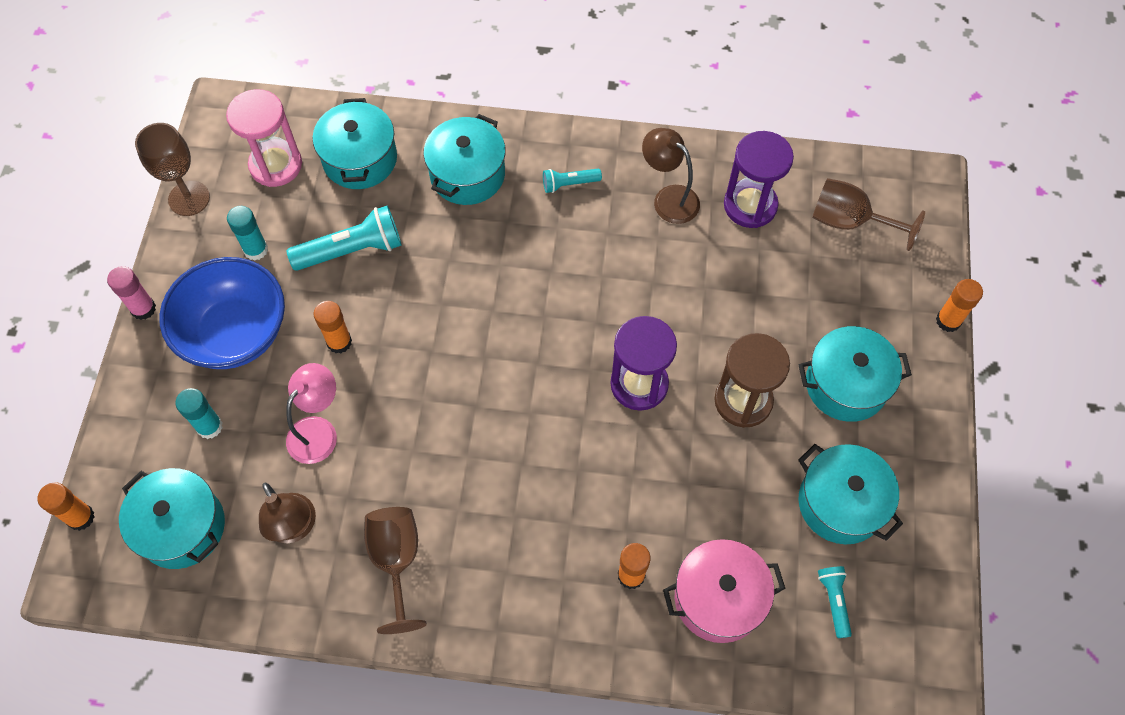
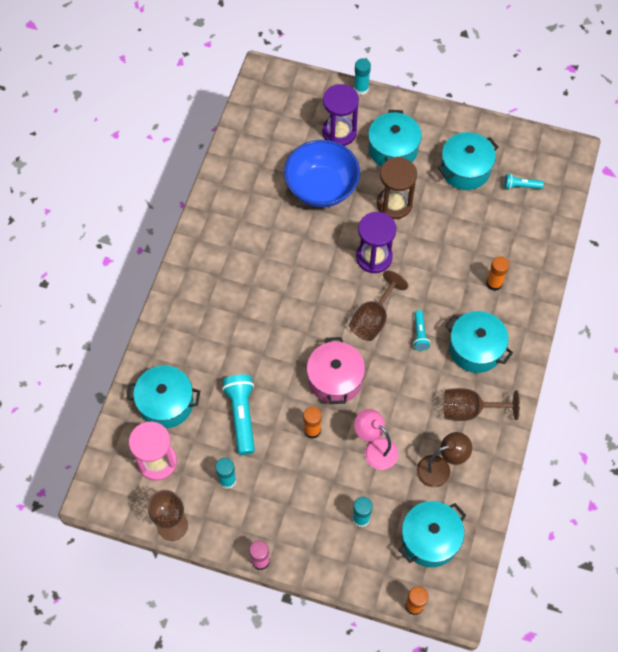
camera: 80 degrees left, 0 degrees up
(235, 332) = (292, 498): blue bowl -> blue bowl (321, 188)
(467, 174) = (196, 334): turquoise pot -> turquoise pot (475, 349)
(569, 184) = (219, 272): turquoise flashlight -> turquoise flashlight (419, 334)
(668, 198) = (243, 216): brown lamp -> none
(718, 598) = (512, 241): pink pot -> pink pot (335, 379)
(750, 205) = (259, 171): purple hourglass -> purple hourglass (339, 132)
(849, 221) = (283, 121): brown goblet -> brown goblet (373, 319)
(948, 321) = (361, 89): orange glue stick -> turquoise glue stick

